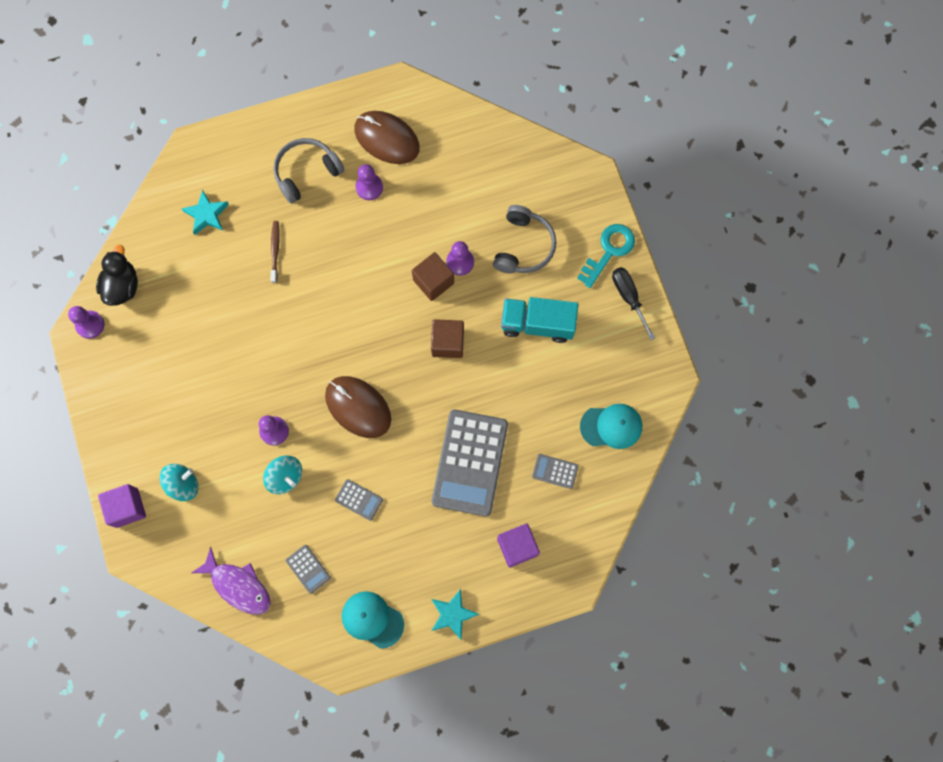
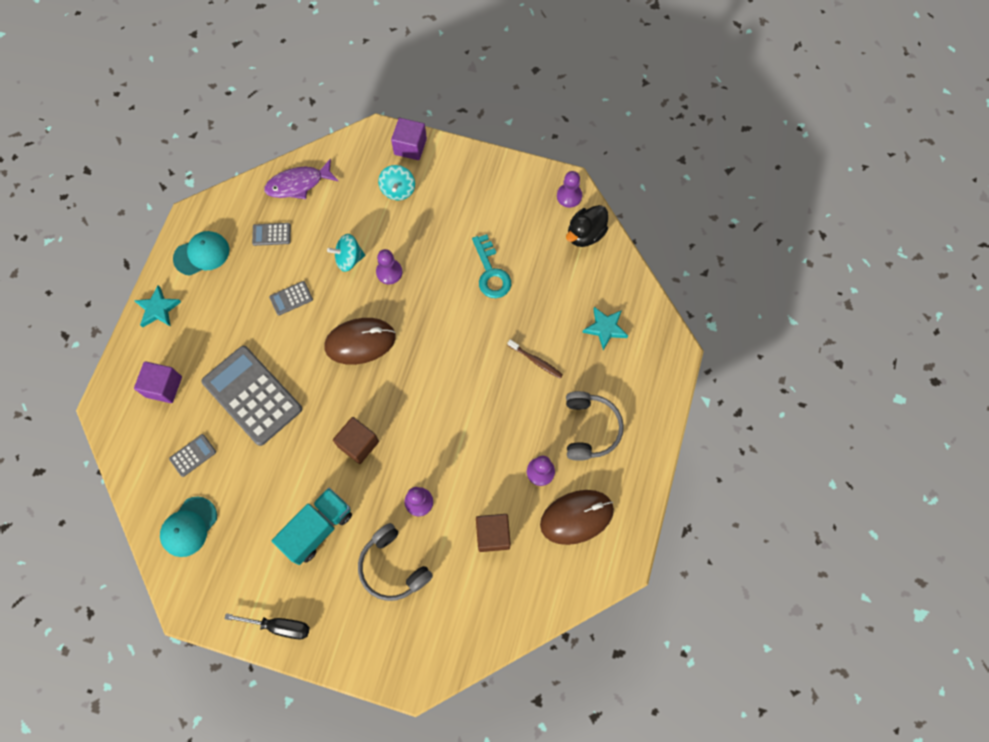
camera: 125 degrees right, 5 degrees down
(122, 286) = (585, 234): black duck -> black duck turned 90 degrees clockwise
(433, 281) = (418, 468): brown cube -> brown cube (493, 535)
(609, 251) = (332, 641): turquoise key -> turquoise key (491, 272)

